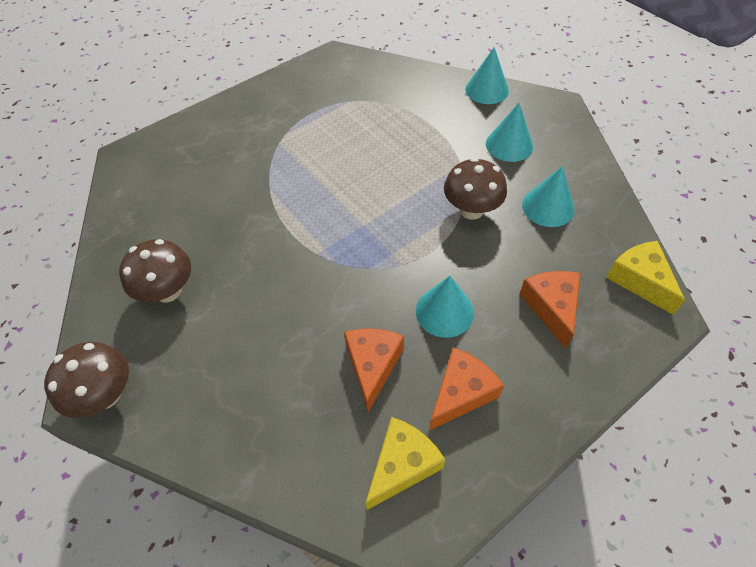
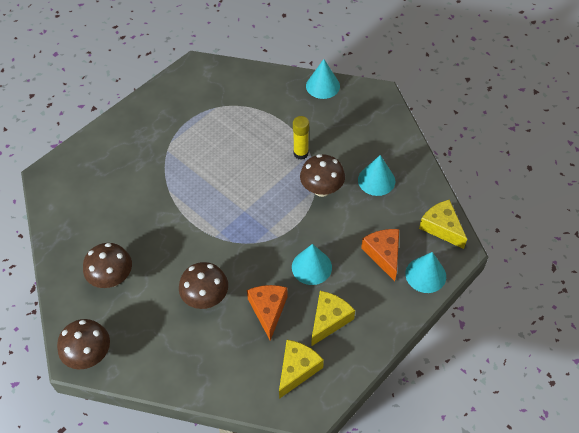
camera: 10 degrees left, 0 degrees up
(287, 335) = (206, 298): none -> brown mushroom
(449, 163) = (301, 153): none -> yellow glue stick
(461, 393) = (329, 320): orange cheese -> yellow cheese
(509, 145) = (344, 132): turquoise cone -> turquoise cone (425, 275)

